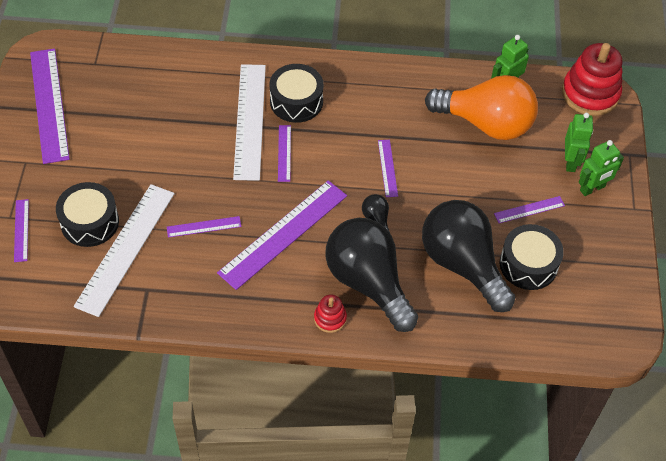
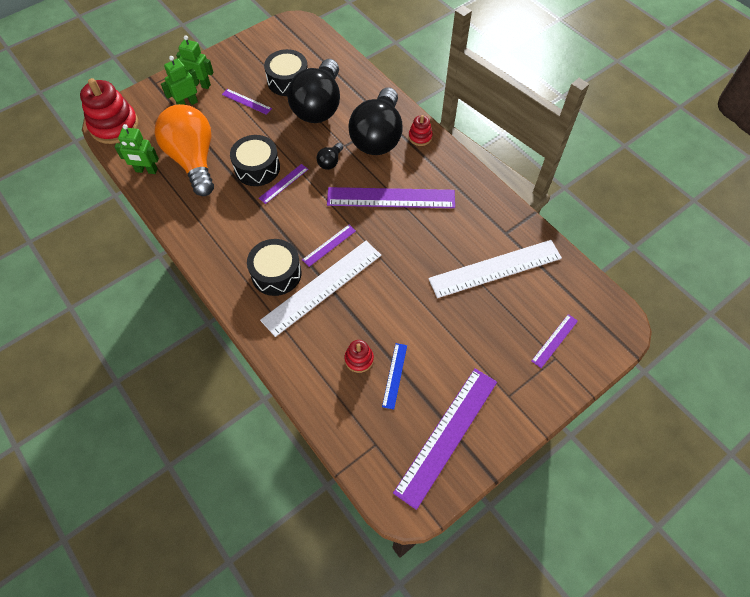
camera: 130 degrees left, 5 degrees up
(90, 222) = (502, 306): black drum -> black drum (257, 168)
(126, 109) = (394, 375): none -> blue ruler
(163, 99) = (359, 359): none -> red stacking toy
(204, 227) = (432, 241): purple ruler -> none

